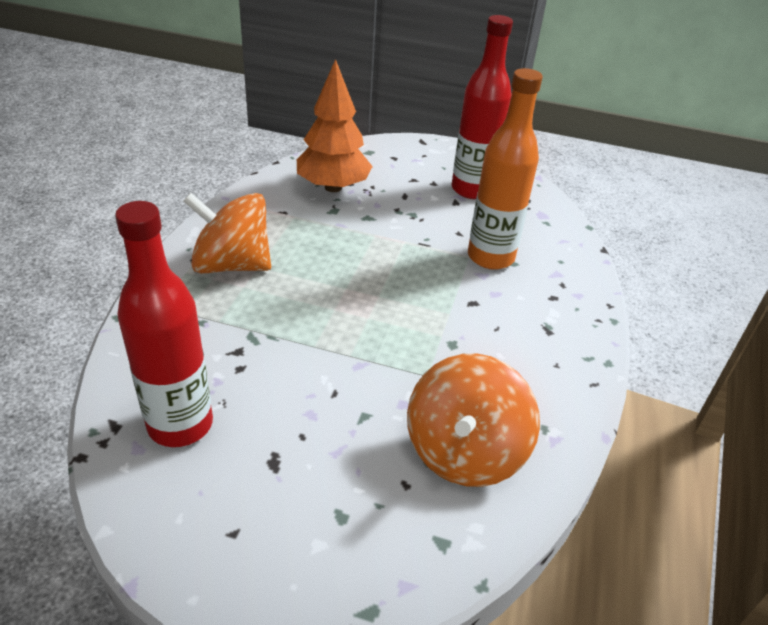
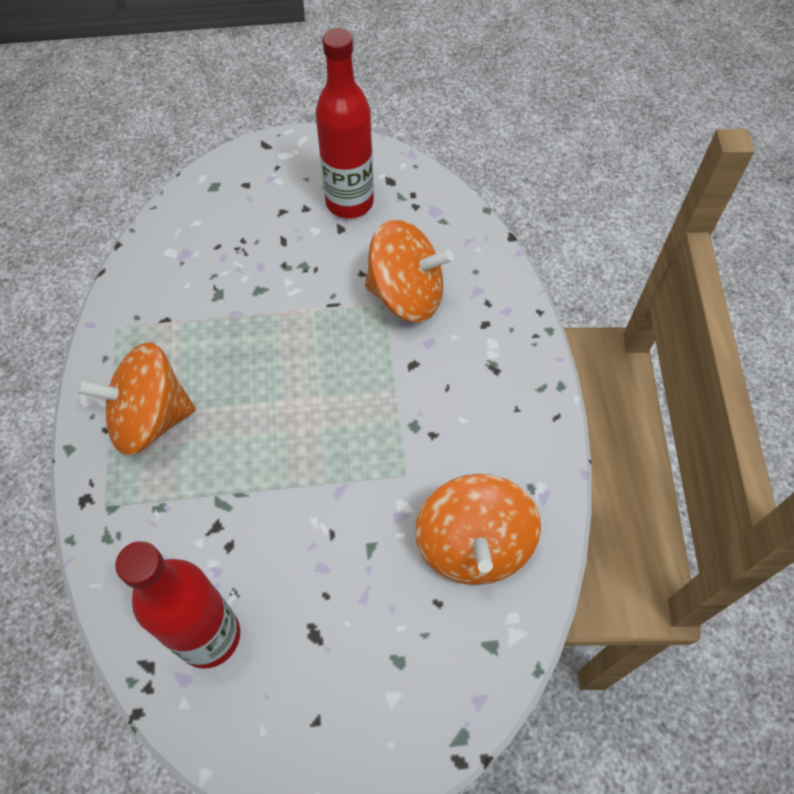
camera: 20 degrees left, 20 degrees up
(333, 187) = (201, 260): orange tree -> none
(490, 257) = (406, 295): orange bottle -> orange spinning top

